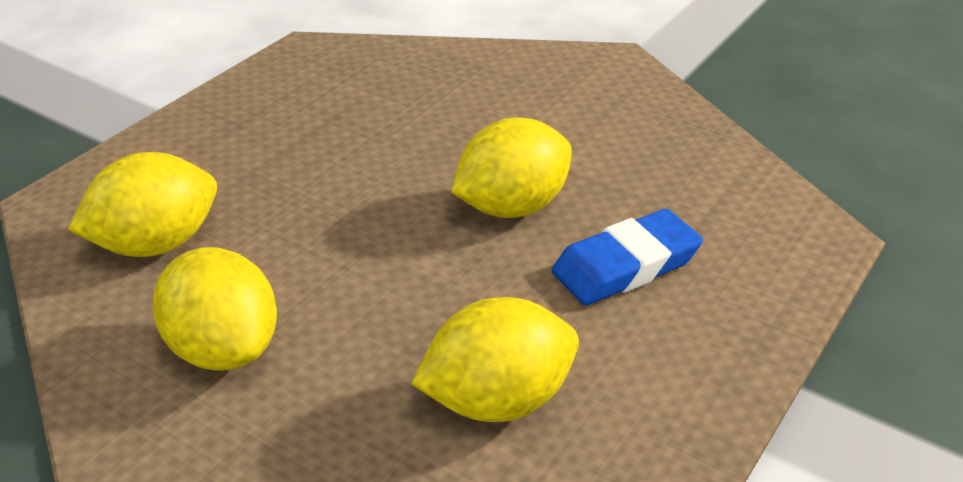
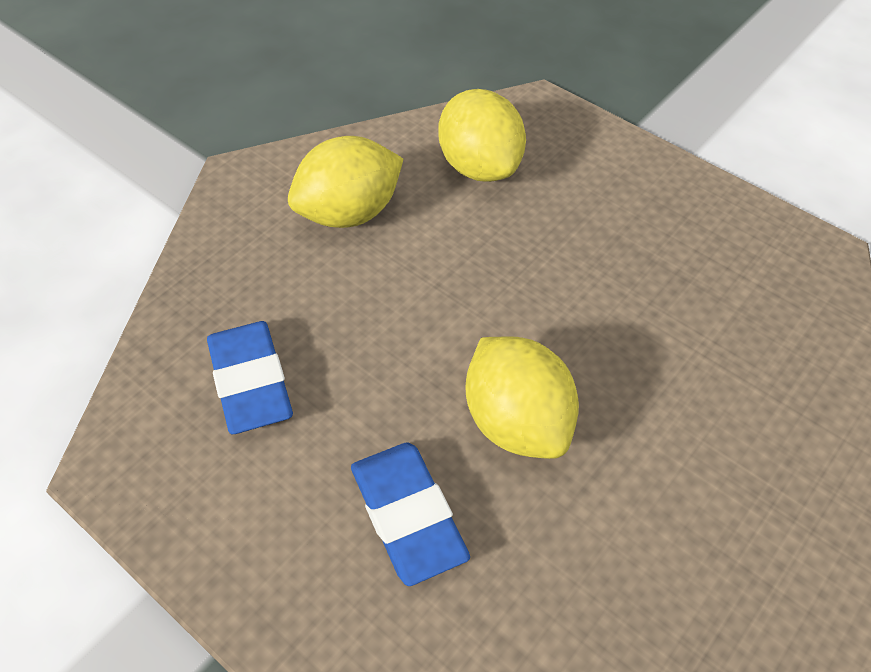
camera: 95 degrees right, 15 degrees up
(498, 400) = (250, 381): yellow lemon -> blue eraser

